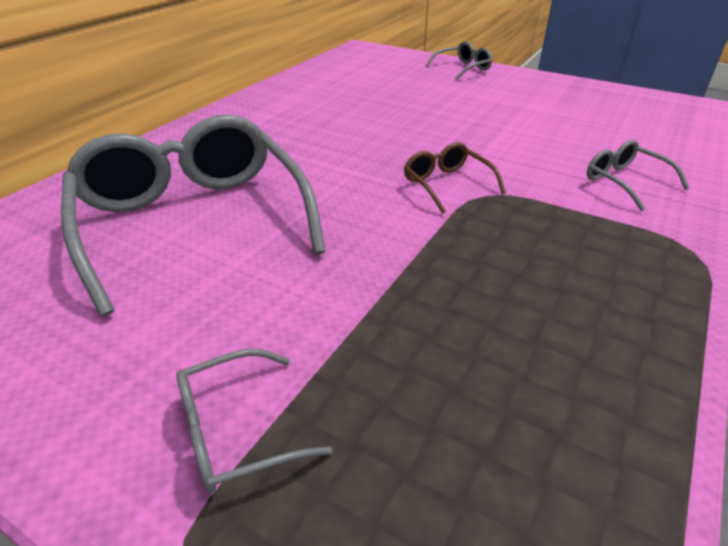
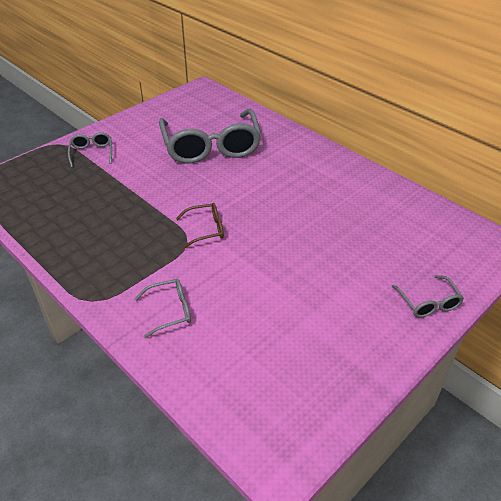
camera: 105 degrees right, 5 degrees up
(193, 221) = (211, 147): grey glasses -> grey glasses turned 90 degrees clockwise

